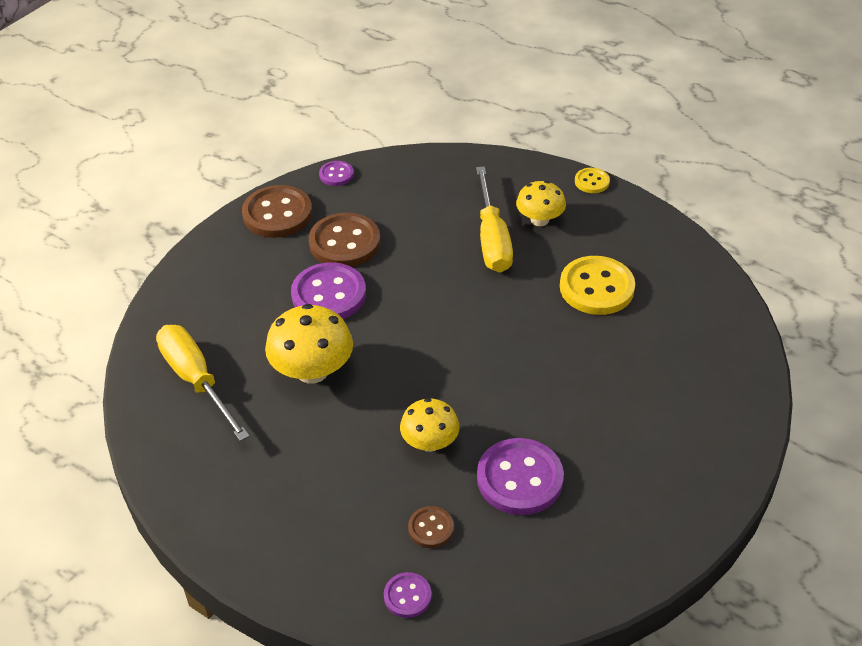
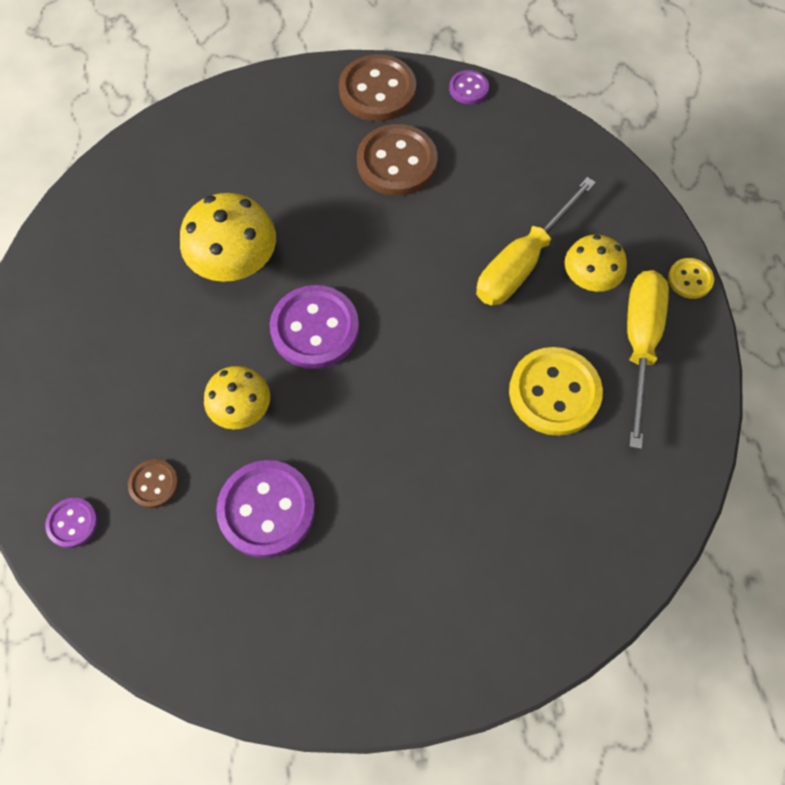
camera: 45 degrees right, 20 degrees up
(196, 380) = (150, 196): yellow screwdriver -> yellow screwdriver (639, 344)
(329, 295) = (327, 202): purple button -> purple button (315, 329)

